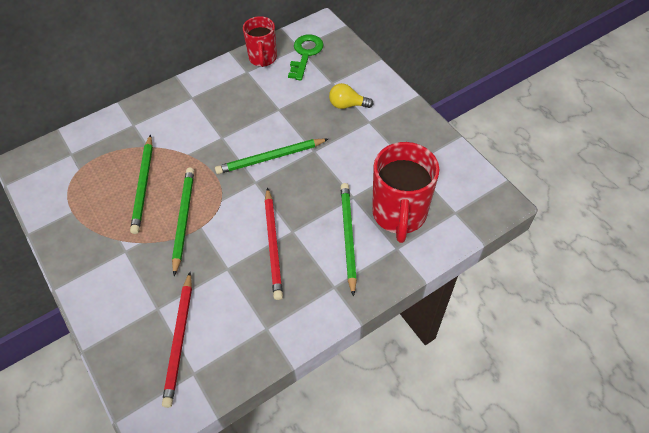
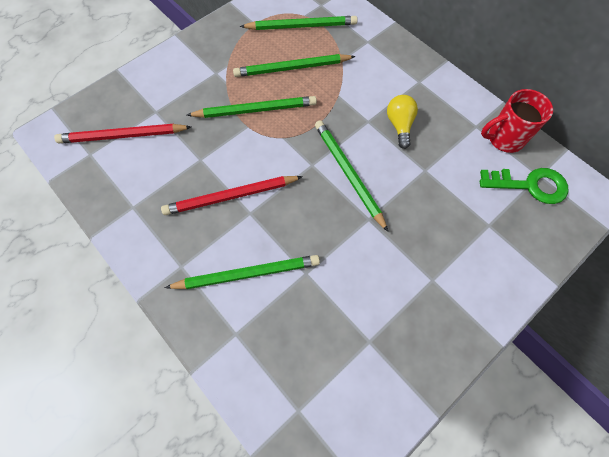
camera: 80 degrees right, 10 degrees up
(92, 173) = (301, 26): none -> green pencil
(347, 105) = (454, 249): yellow light bulb -> yellow light bulb (399, 125)
(399, 214) = (286, 333): red mug -> none

